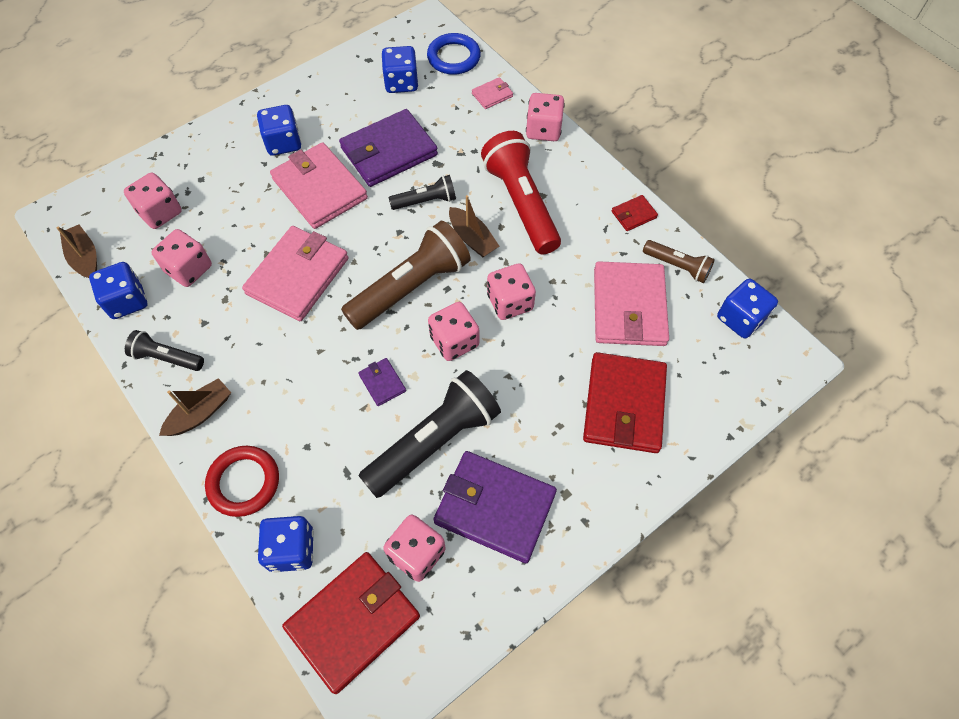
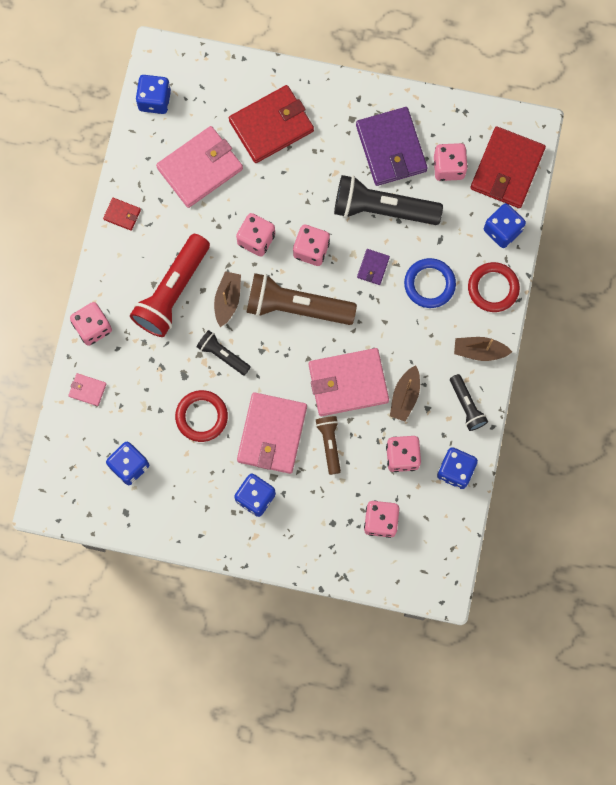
camera: 130 degrees left, 15 degrees up
(85, 258) = (452, 532): brown boat -> brown boat (405, 396)
(353, 621) = (507, 169): red wallet -> red wallet turned 75 degrees counterclockwise
(389, 152) = (201, 416): purple wallet -> red ring
(453, 57) = (71, 450): blue ring -> blue ring (429, 284)
(677, 266) = (143, 160): brown flashlight -> brown flashlight (329, 444)

